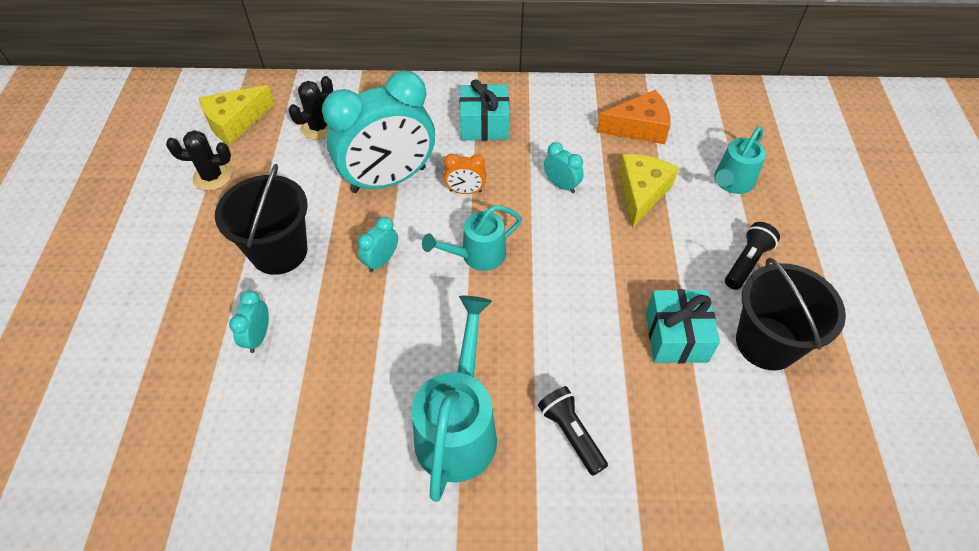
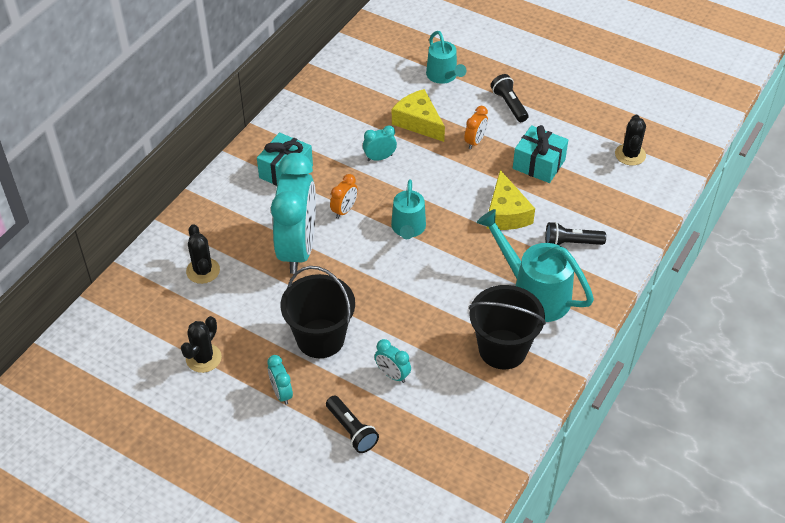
camera: 60 degrees left, 5 degrees down
(166, 335) = (351, 430): none -> black flashlight
(235, 122) = (147, 324): yellow cheese -> yellow cheese (506, 213)
(381, 261) = (374, 282): turquoise clock -> turquoise clock (281, 393)
(639, 128) = (359, 93): orange cheese -> none
(657, 256) = (475, 141): none -> orange clock
(766, 343) = (569, 128): black bucket -> black bucket (502, 349)
(785, 438) = (630, 154): none -> black cactus

